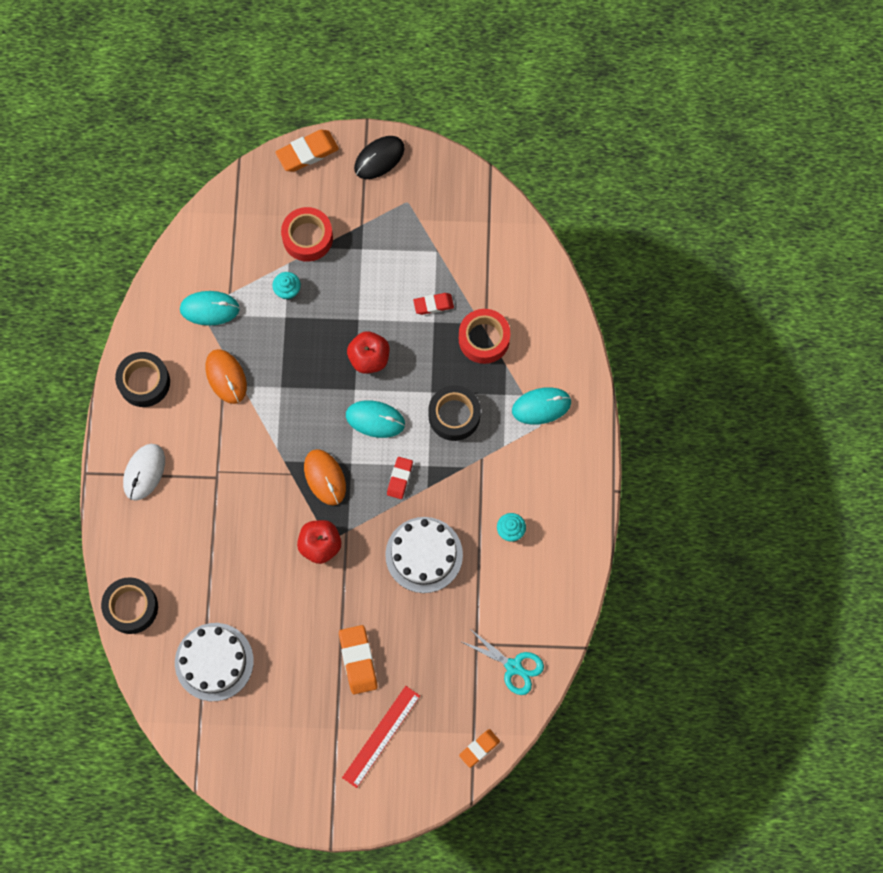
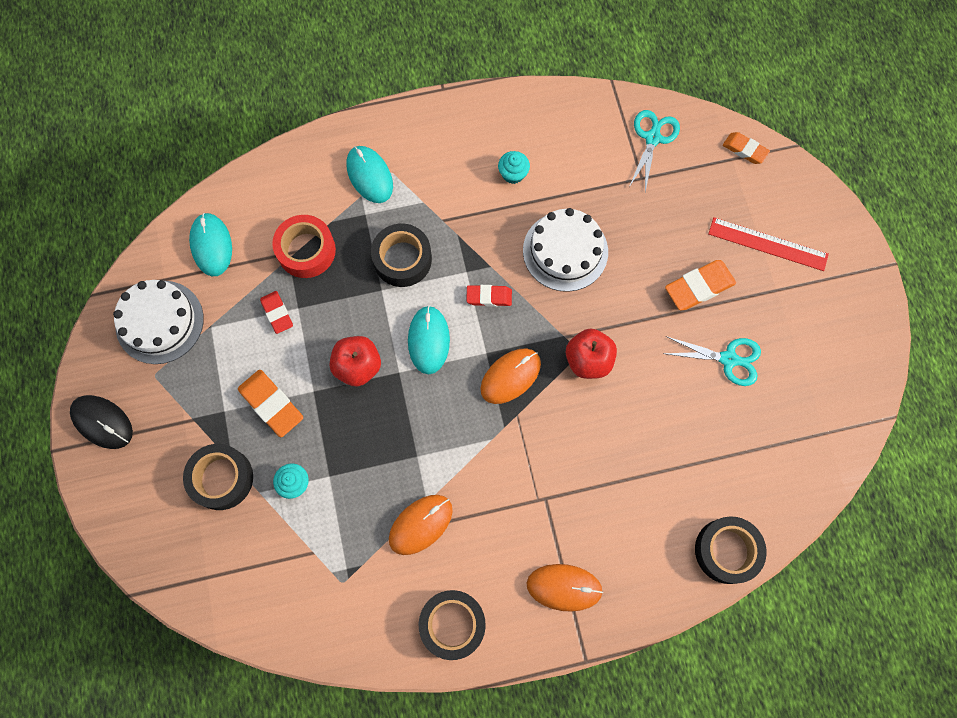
camera: 105 degrees left, 0 degrees up
(144, 472) = (564, 587): white mouse -> orange mouse
(209, 309) = (339, 571): turquoise mouse -> turquoise mouse (211, 245)
(214, 662) = (754, 437): white cake -> white cake (159, 322)
(286, 663) = (728, 359): none -> turquoise scissors
(307, 153) = (108, 511): orange eraser -> orange eraser (271, 404)
(307, 238) = (222, 478): red tape -> black tape

